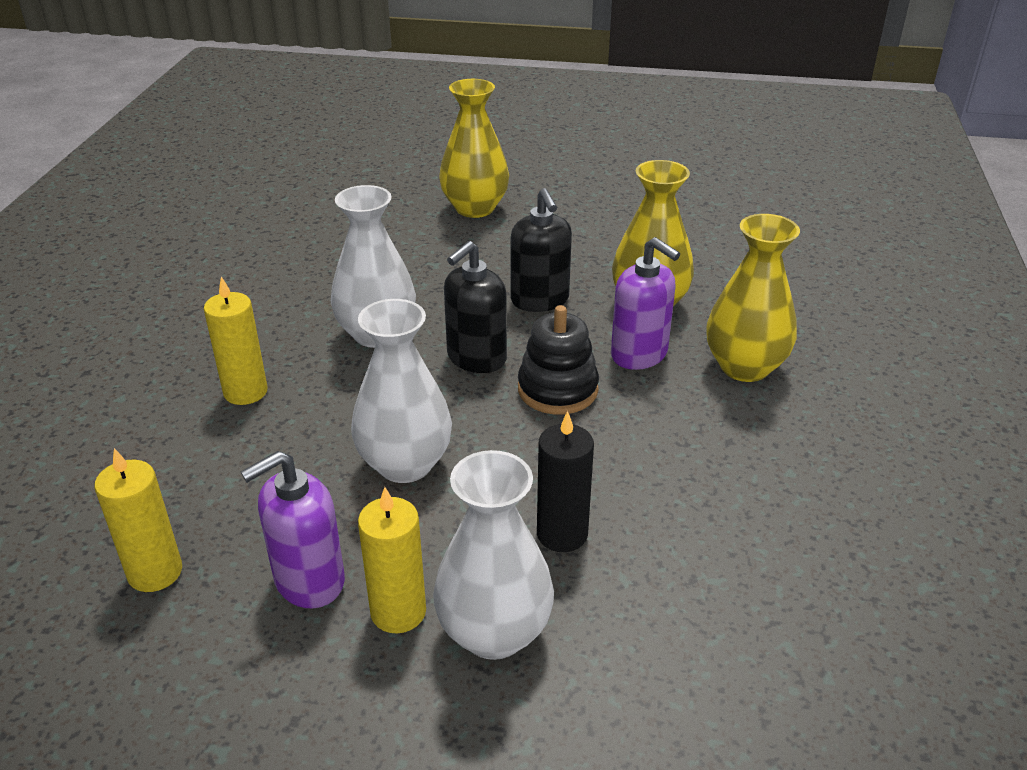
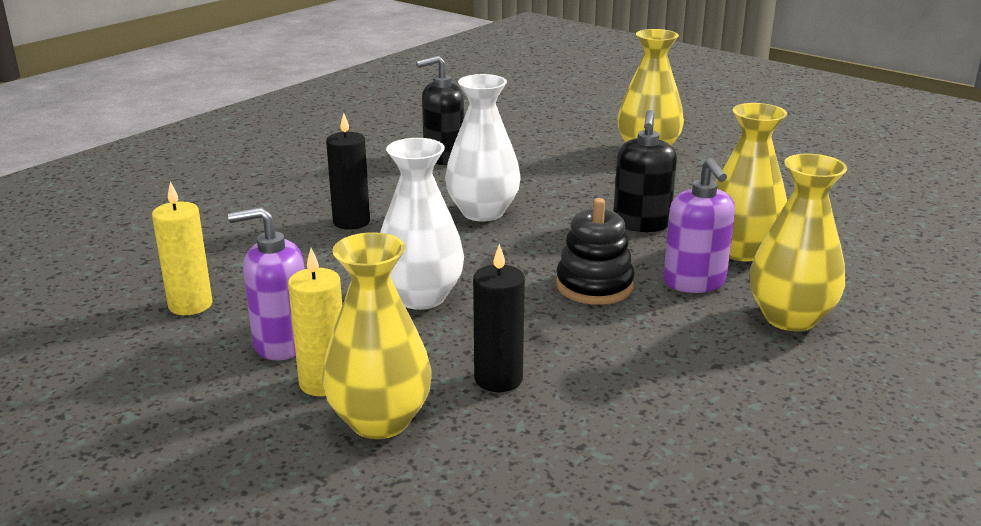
camera: 30 degrees right, 10 degrees down
(245, 392) = (351, 222): yellow candle -> black candle
(476, 358) = (546, 247): black soap dispenser -> black soap dispenser (443, 157)
(494, 633) = (380, 420): white vase -> yellow vase

